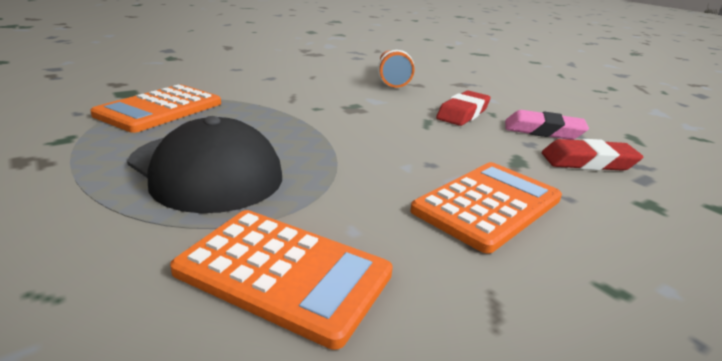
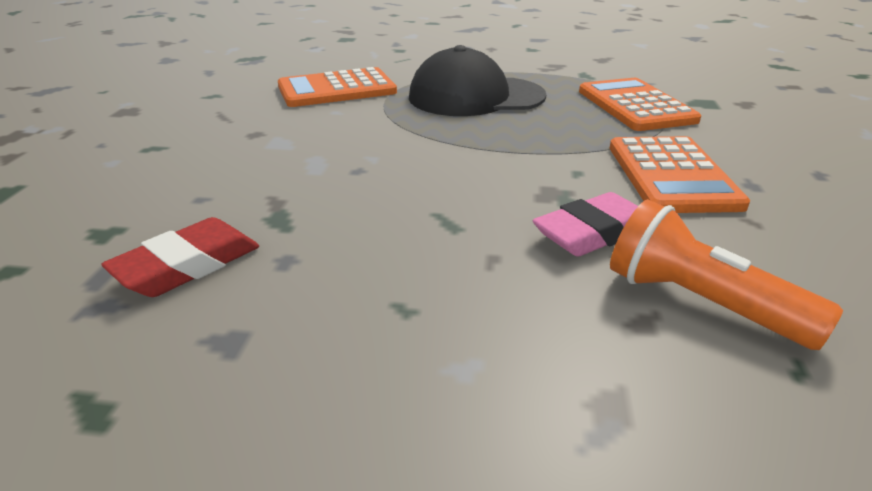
camera: 135 degrees right, 5 degrees up
(463, 113) = (440, 273): red eraser -> none
(487, 205) = (270, 158): orange calculator -> orange calculator (672, 175)
(543, 131) = (284, 307): pink eraser -> pink eraser (593, 233)

